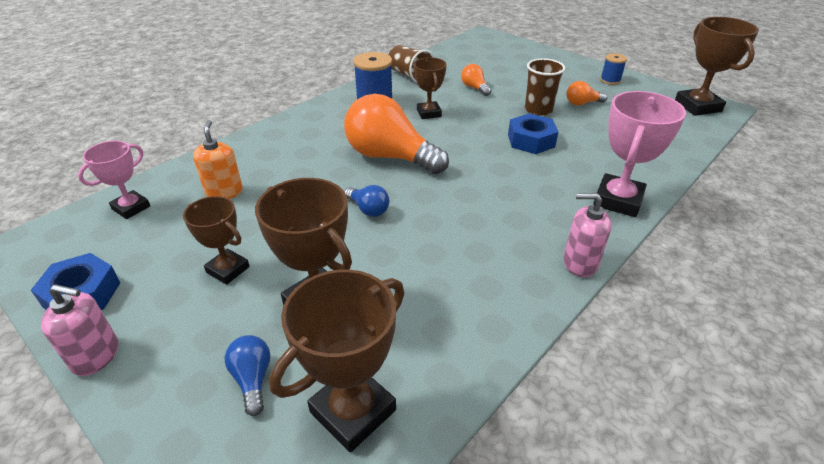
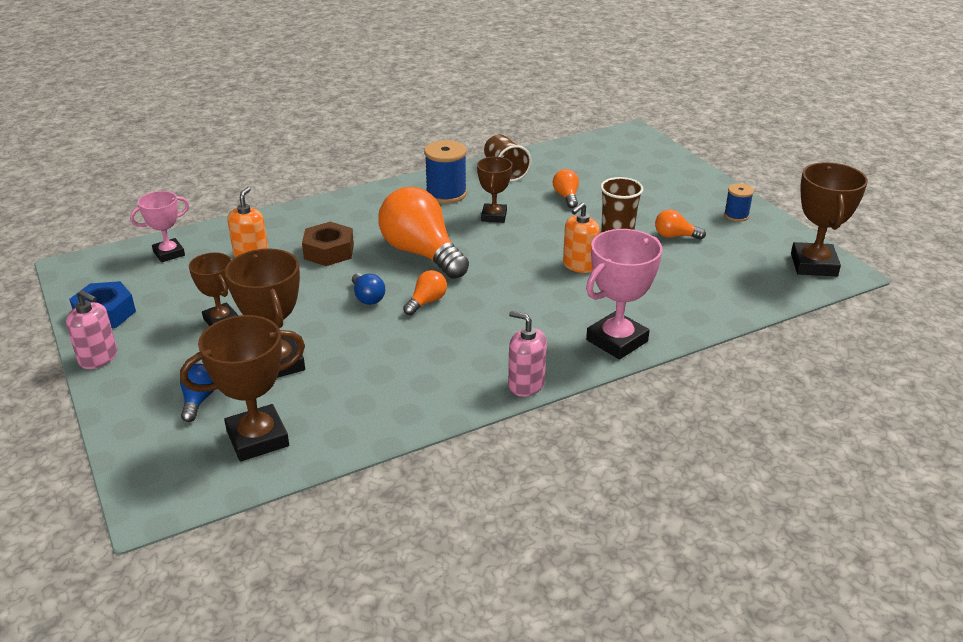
camera: 20 degrees right, 5 degrees down
(301, 172) = (329, 251): none -> brown nut
(427, 201) = (426, 302): none -> orange light bulb
(531, 140) = (579, 265): blue nut -> orange soap dispenser

